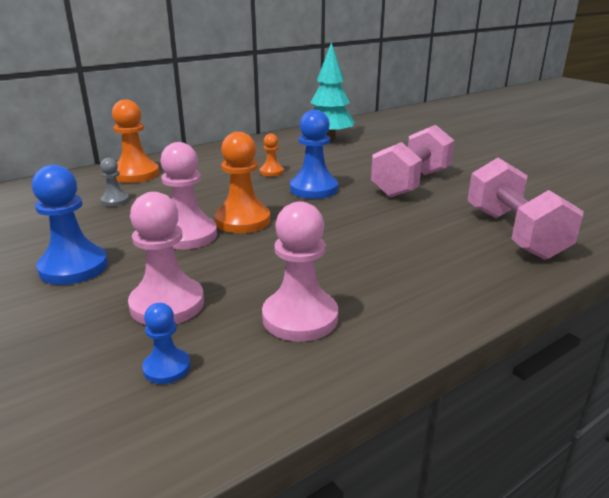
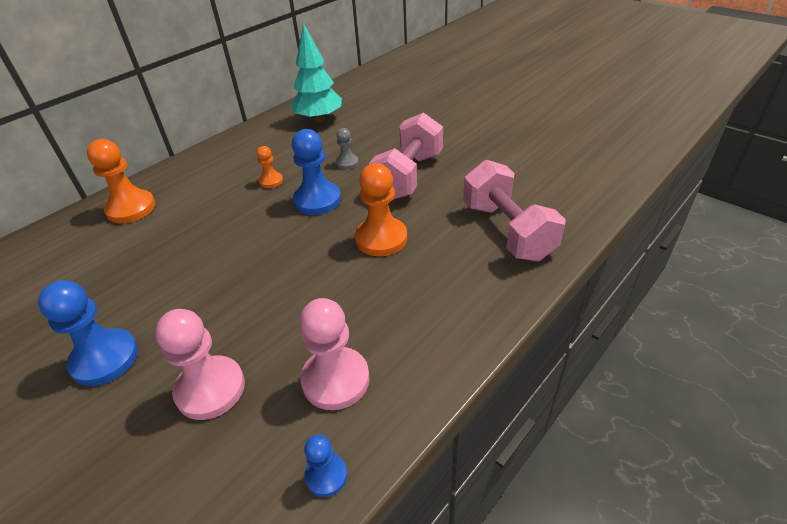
camera: 10 degrees left, 15 degrees up
(115, 201) = (120, 253): grey pawn -> grey pawn (347, 162)
(167, 368) = (230, 468): blue pawn -> blue pawn (326, 475)
(188, 235) = (207, 291): pink pawn -> none
(243, 221) = (257, 259): orange pawn -> orange pawn (381, 238)

